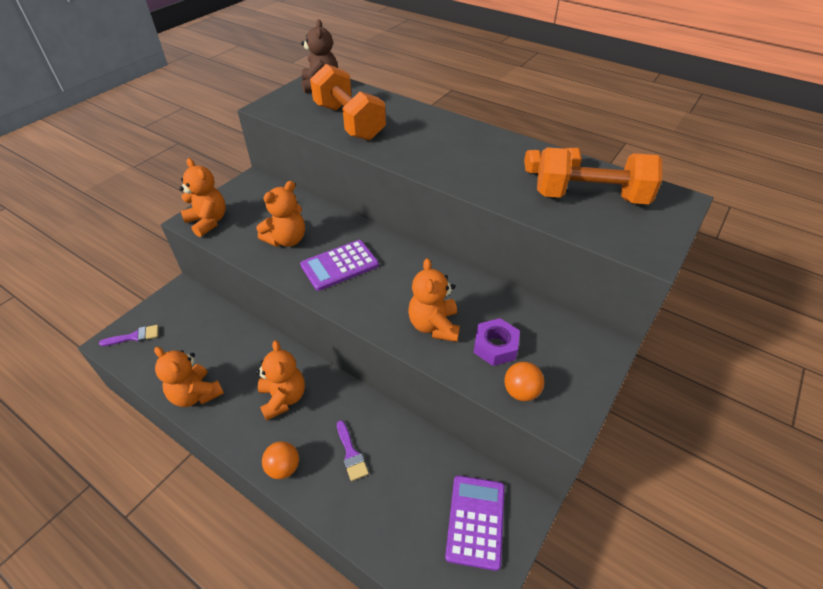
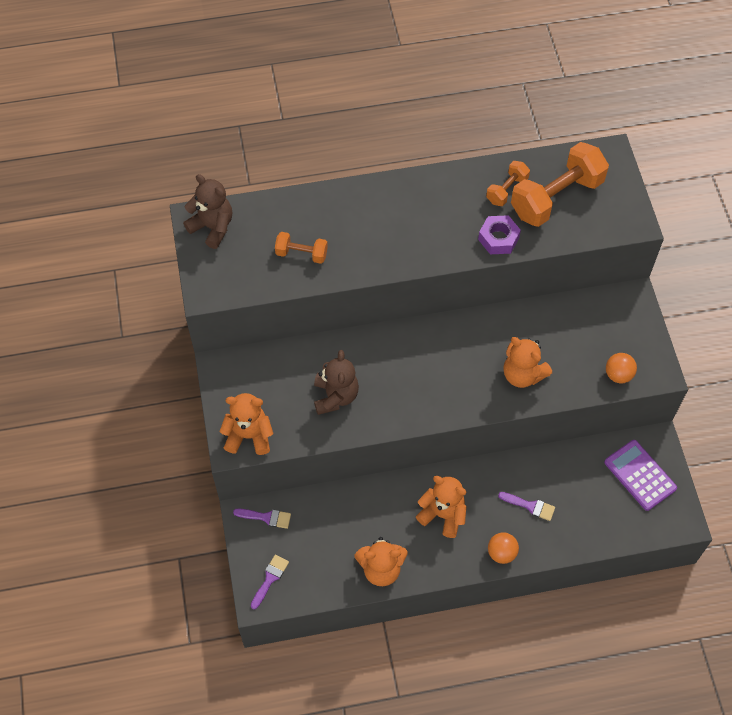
camera: 45 degrees left, 15 degrees up
(187, 301) = (266, 517): none -> purple brush
(287, 240) = (335, 396): orange teddy bear -> brown teddy bear
(339, 265) = (404, 383): purple calculator -> none
(349, 122) = (301, 254): orange dumbbell -> orange dumbbell, size x0.50
(495, 346) = (574, 356): purple nut -> purple nut (498, 238)

